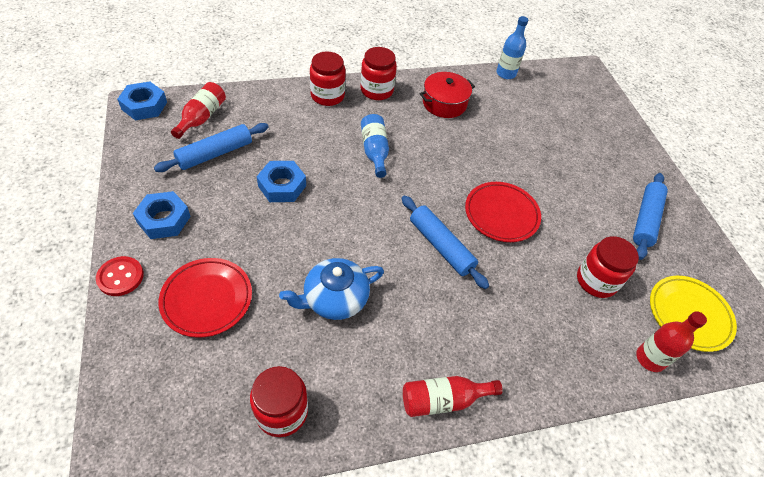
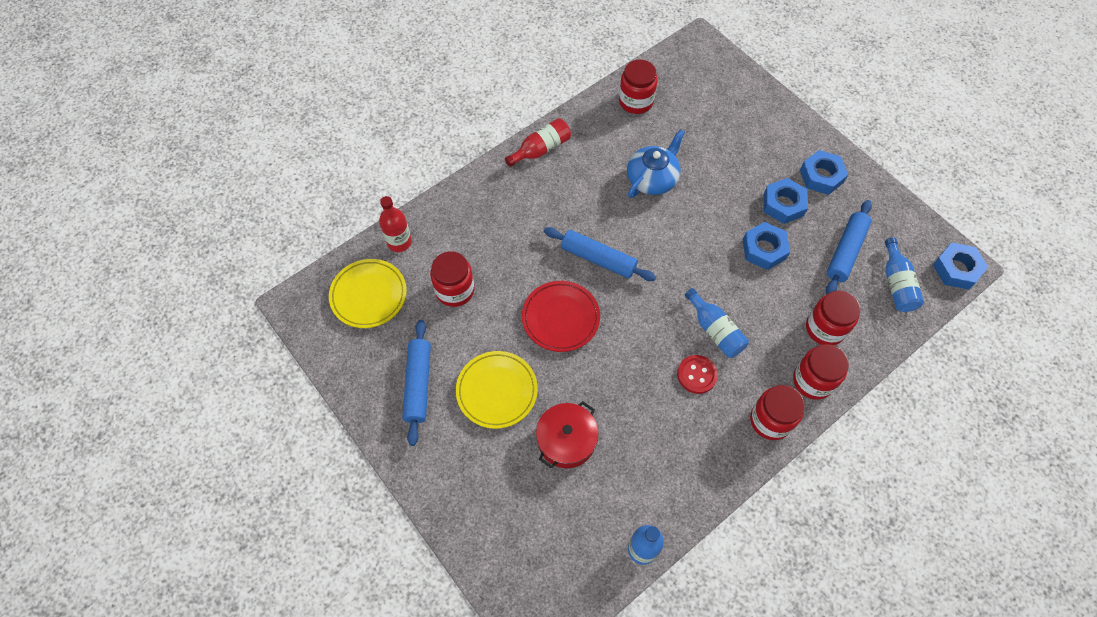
camera: 160 degrees right, 10 degrees up
(120, 277) = (804, 126): red button -> red button (697, 375)
(202, 117) = (896, 284): red bottle -> blue bottle
(207, 299) = (736, 139): red plate -> none
(227, 212) = (783, 204): none -> blue nut
(288, 117) = (825, 328): none -> red jar
(444, 103) = (687, 443): red pot -> red pot (566, 440)
(577, 188) = (497, 391): none -> yellow plate

